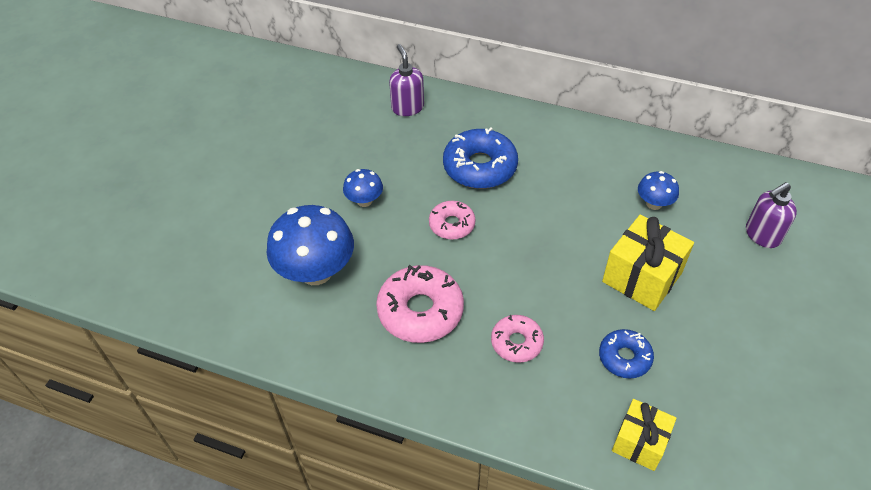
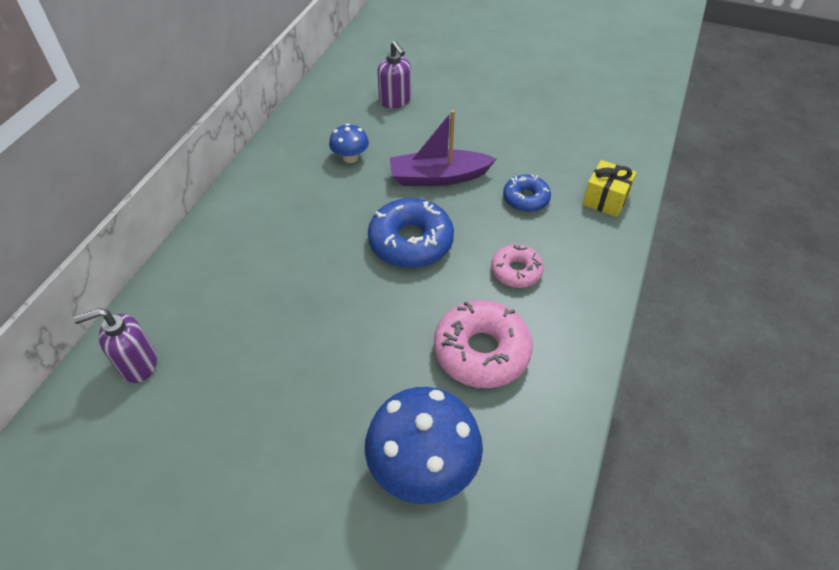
camera: 90 degrees left, 0 degrees up
(364, 201) = (307, 414): blue mushroom -> none
(452, 225) = (359, 319): pink donut -> none
(480, 167) = (271, 289): blue donut -> blue donut (411, 242)
(642, 277) = (438, 177): yellow gift -> purple boat

